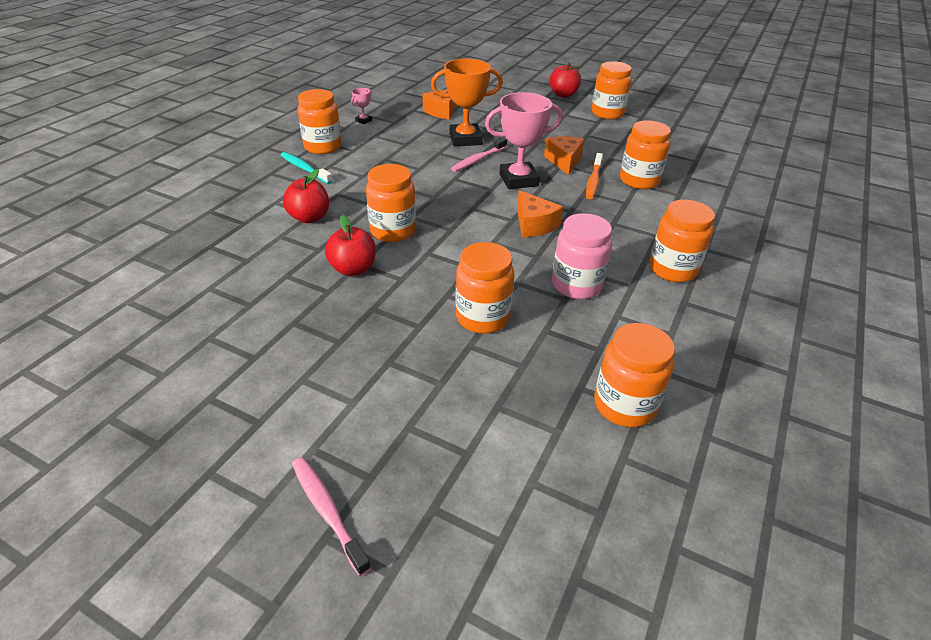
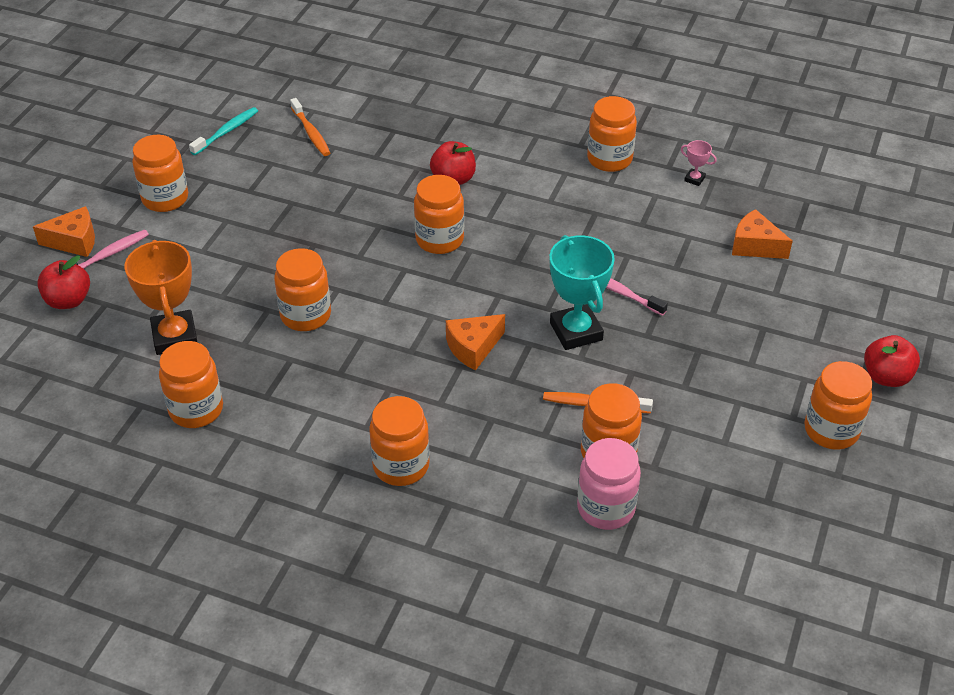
camera: 85 degrees right, 5 degrees up
(171, 303) = (311, 133): none -> orange toothbrush
(227, 443) = (165, 198): none -> orange jar
(305, 169) = (552, 156): turquoise toothbrush -> turquoise toothbrush (226, 132)
(353, 269) = (370, 223): red apple -> red apple (68, 300)
(465, 139) = (674, 276): orange trophy -> orange trophy (175, 337)
(518, 180) = (576, 331): pink trophy -> turquoise trophy
(564, 161) = (642, 375): orange cheese -> orange cheese (74, 241)
(576, 285) = (362, 382): pink jar -> pink jar (606, 508)

